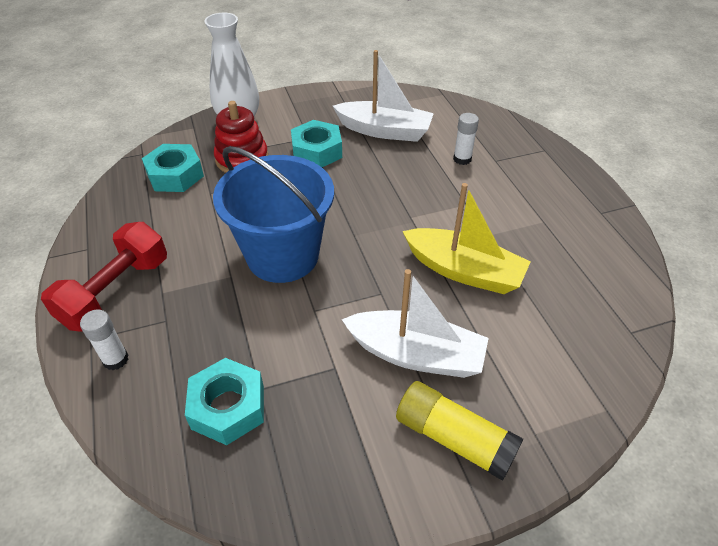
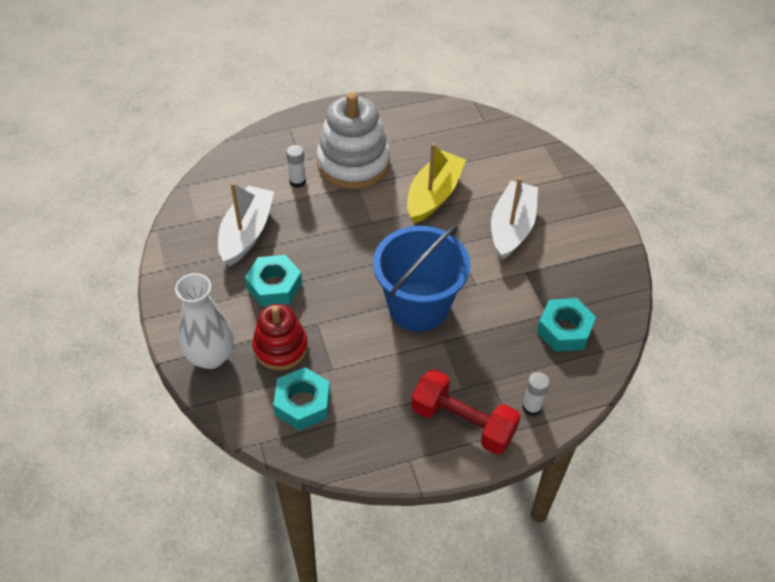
camera: 90 degrees left, 5 degrees up
(454, 438) = (571, 214): yellow glue stick -> none
(502, 199) = (353, 163): none -> white stacking toy

